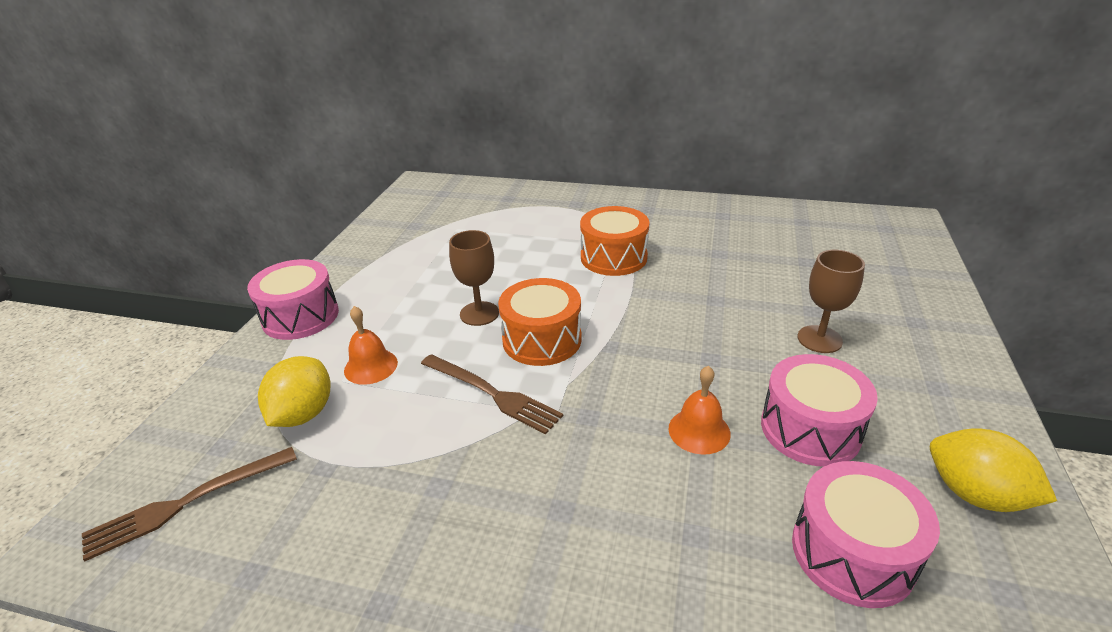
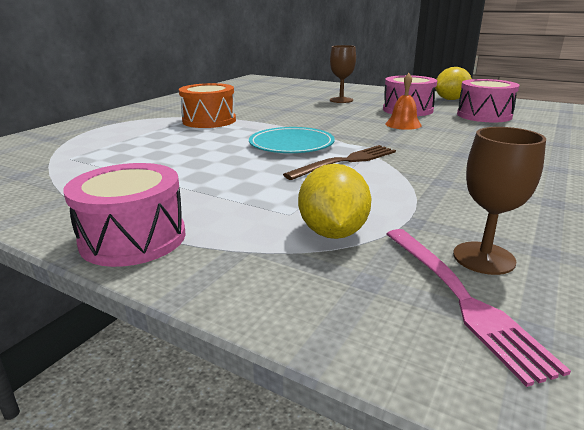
camera: 75 degrees left, 10 degrees down
(186, 502) = (460, 298): brown fork -> pink fork
(303, 414) = (333, 232): yellow lemon -> yellow lemon turned 60 degrees clockwise
(371, 366) = (276, 201): orange bell -> none
(479, 313) = (235, 159): brown goblet -> brown goblet (483, 258)
(542, 339) = (291, 145): orange drum -> turquoise plate

